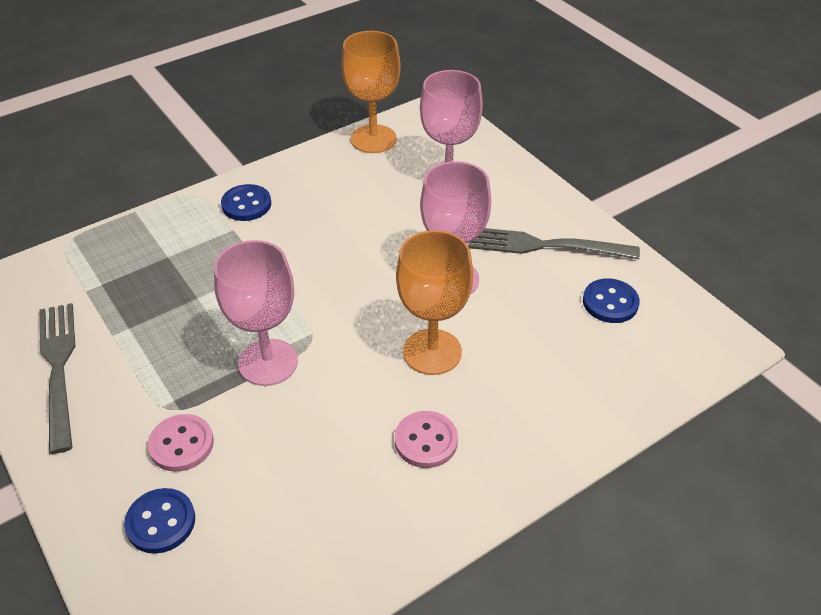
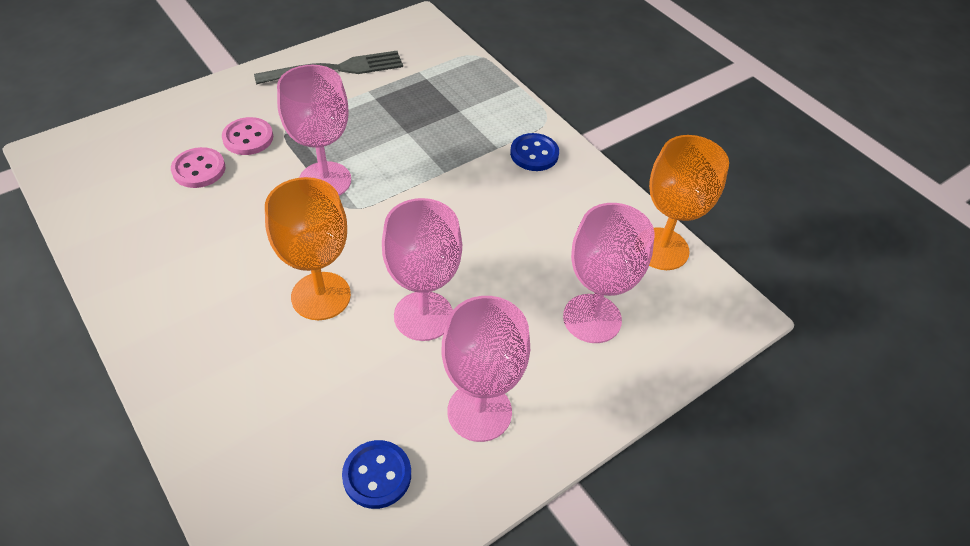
camera: 85 degrees right, 5 degrees up
(161, 522) = (180, 134): blue button -> none
(426, 441) = (213, 288): pink button -> pink button (199, 169)
(544, 246) = (479, 412): grey fork -> pink goblet

